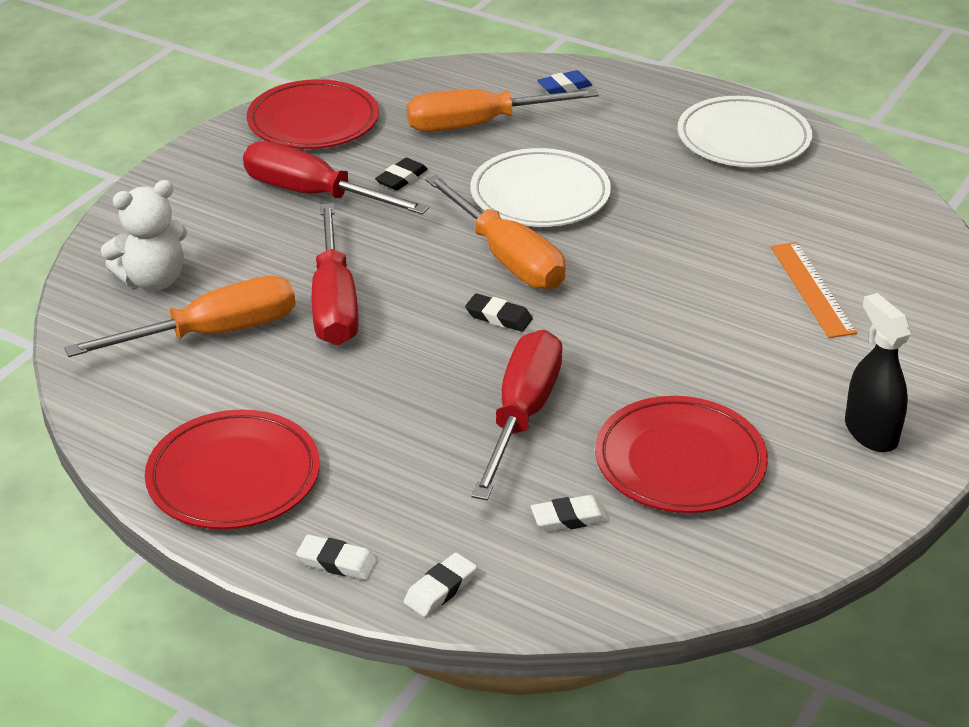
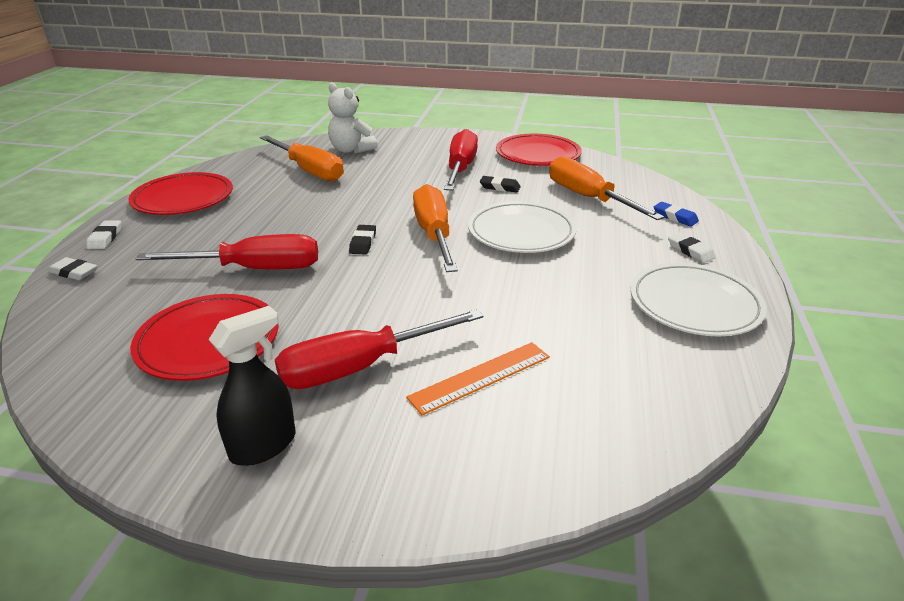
camera: 70 degrees right, 5 degrees down
(334, 303) = (353, 193): red screwdriver -> red screwdriver (360, 367)
(507, 258) = (434, 234): orange screwdriver -> orange screwdriver turned 135 degrees clockwise
(569, 518) = (140, 305): white eraser -> white eraser (690, 251)

